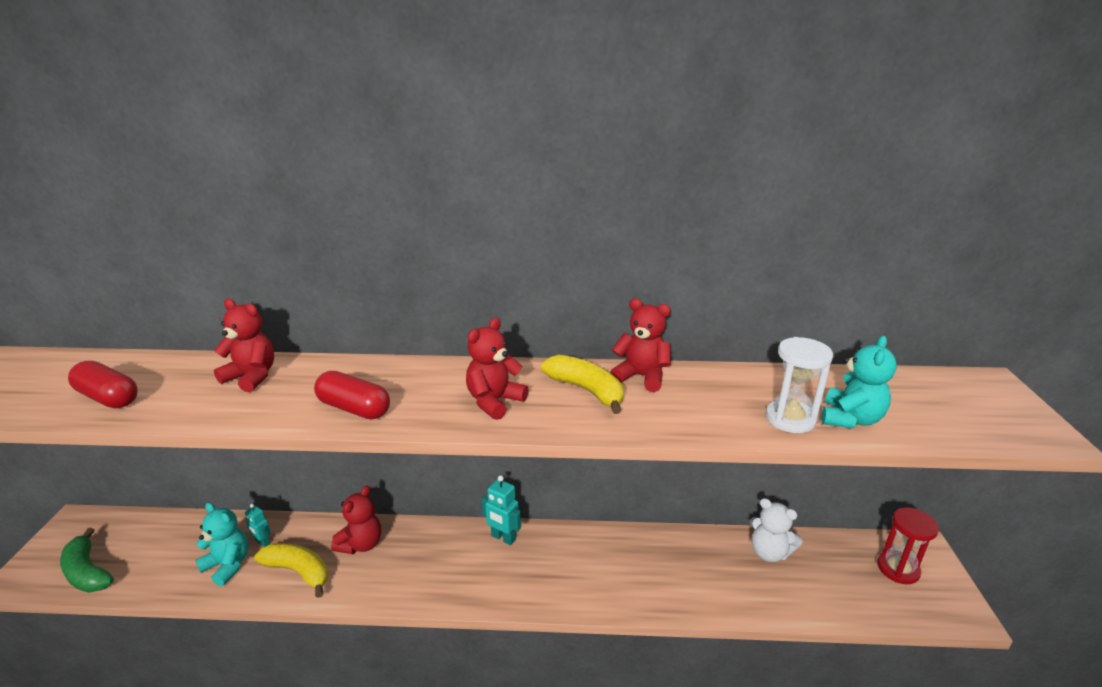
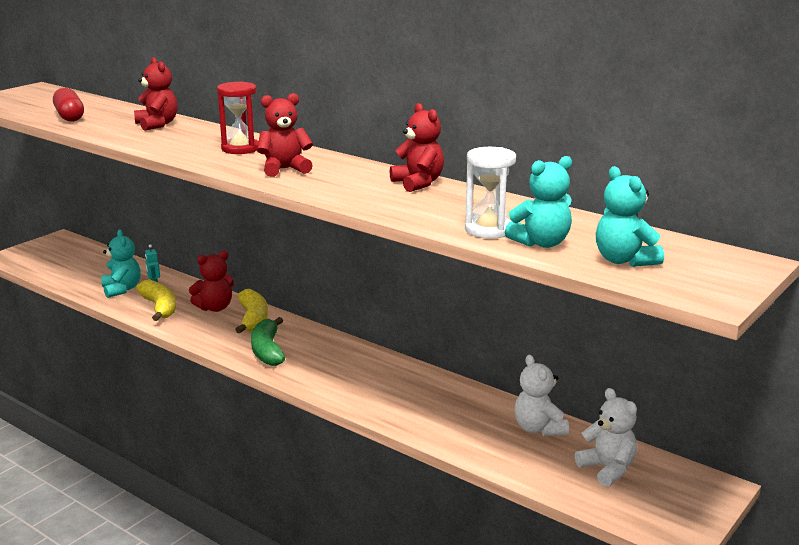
camera: 35 degrees right, 5 degrees down
(87, 572) = (44, 265): green banana -> green banana (267, 351)
(354, 408) = (192, 151): red capsule -> none
(503, 538) = (319, 339): turquoise robot -> none
(586, 390) = (360, 180): yellow banana -> yellow banana (253, 319)
(854, 570) = (607, 469): none -> white teddy bear
(898, 569) = (657, 486): red hourglass -> red hourglass (240, 149)
(931, 415) = (624, 260): none -> turquoise teddy bear

